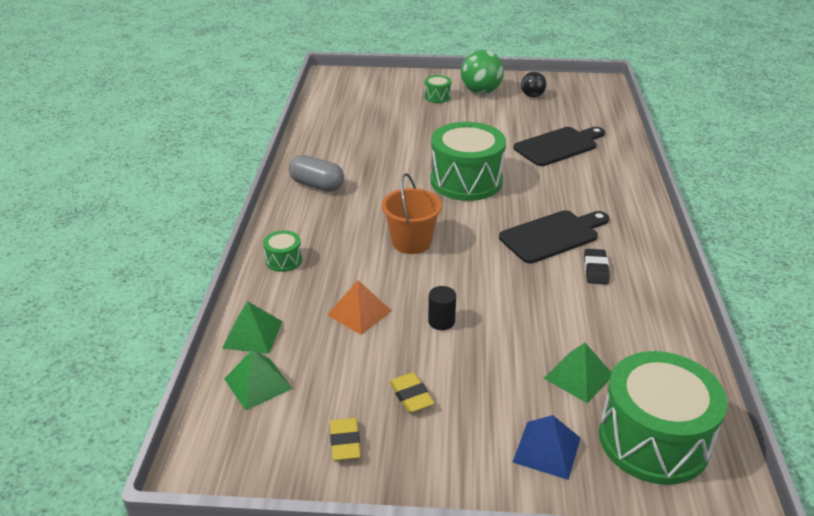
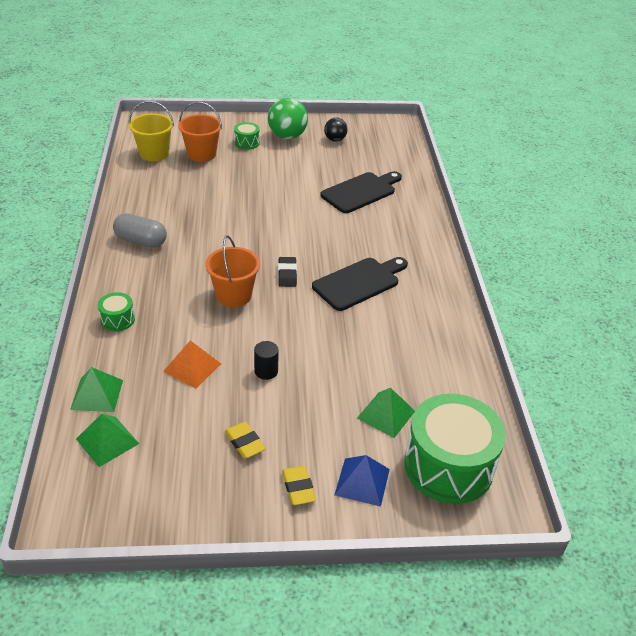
camera: 10 degrees left, 5 degrees up
(339, 104) = (154, 154): none -> yellow bucket
(345, 442) = (190, 489): yellow eraser -> yellow eraser (298, 488)
(389, 106) = (201, 154): none -> orange bucket
(466, 181) = (279, 231): green drum -> none
(595, 270) = (397, 314): black eraser -> black eraser (287, 274)

